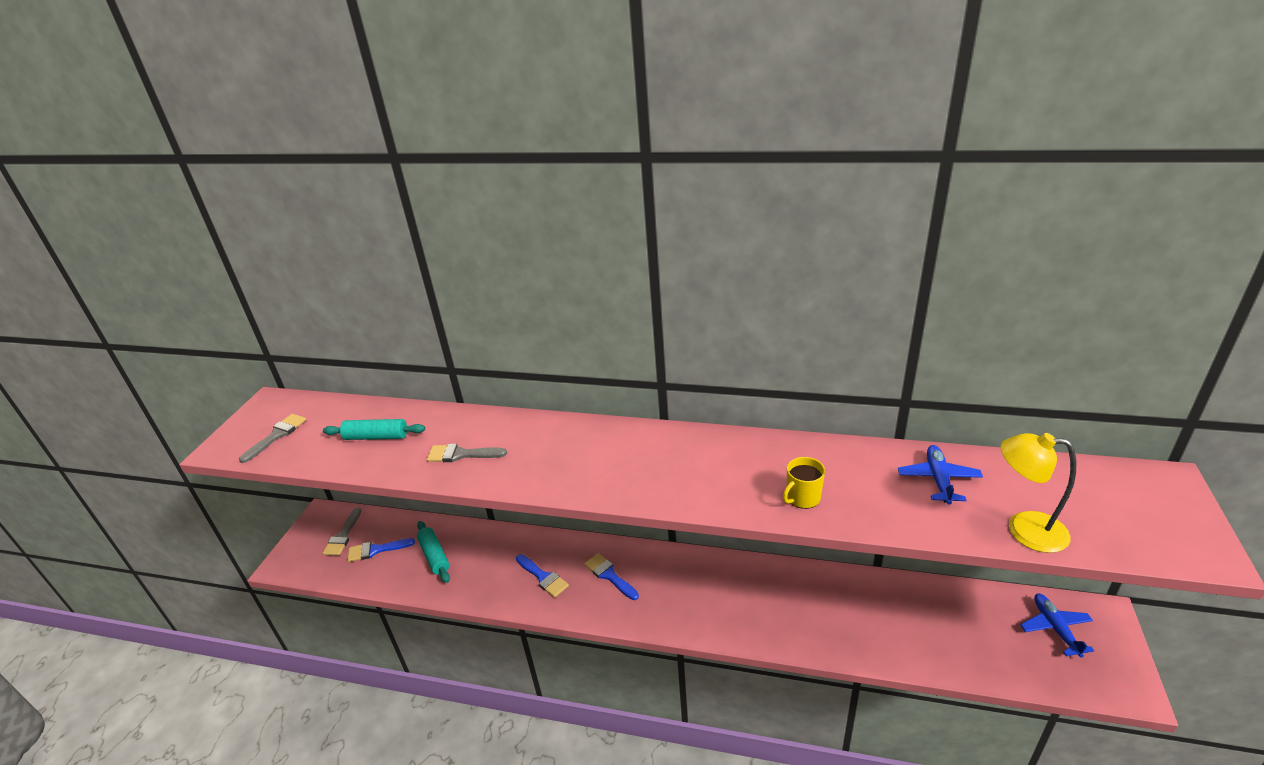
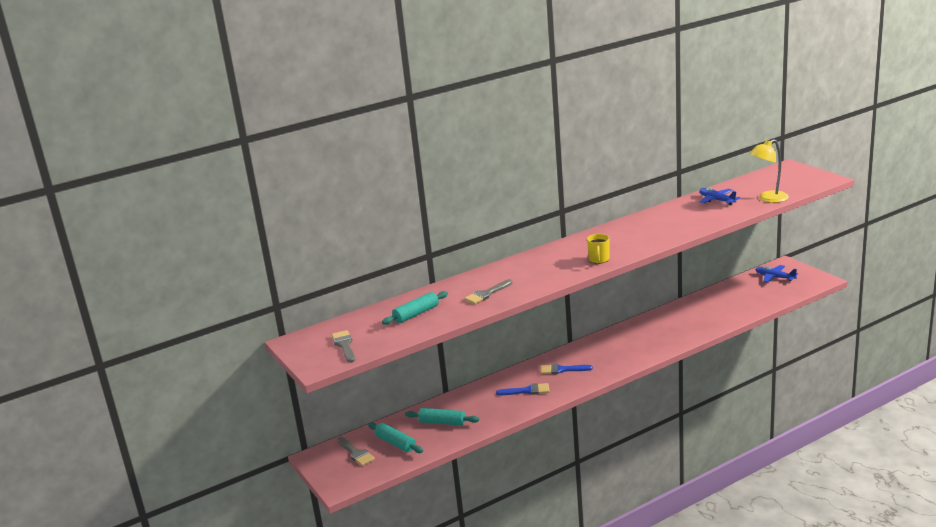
camera: 45 degrees left, 10 degrees down
(376, 550) = (395, 443): blue brush -> turquoise rolling pin
(802, 498) = (678, 228): yellow mug -> yellow mug (599, 259)

